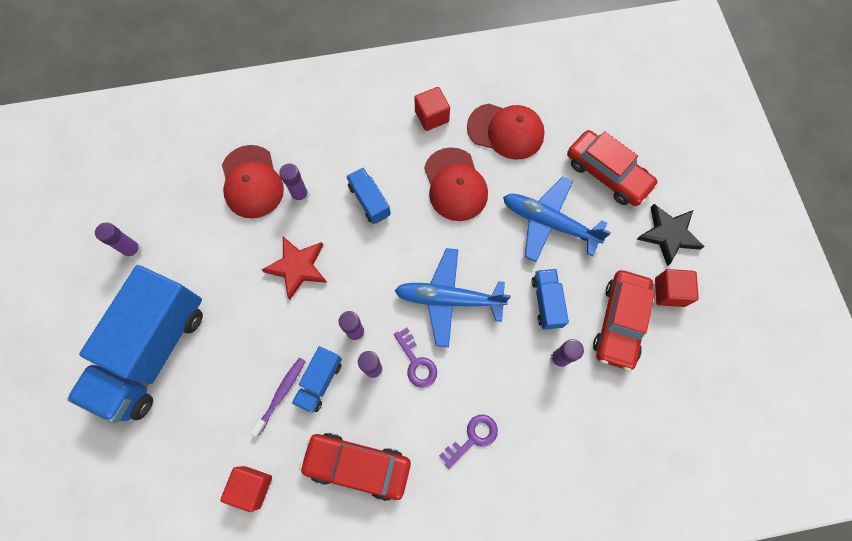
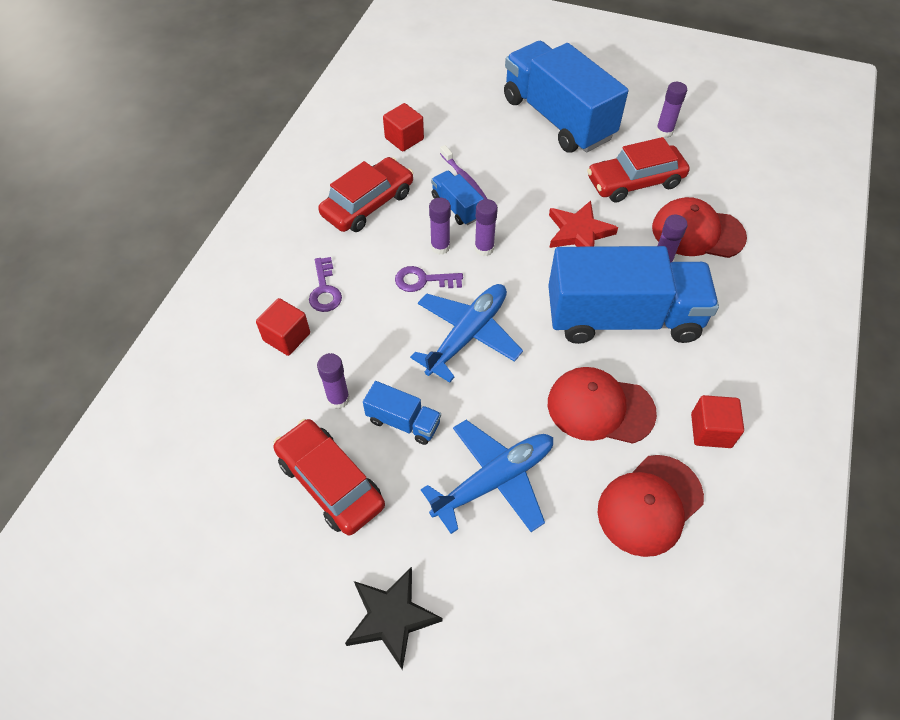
camera: 120 degrees right, 15 degrees down
(369, 201) = (622, 318): blue truck -> blue truck, size x2.29
(607, 174) = (521, 596): red car -> red car (635, 182)
(669, 292) = (323, 563): red cube -> red cube (287, 337)

